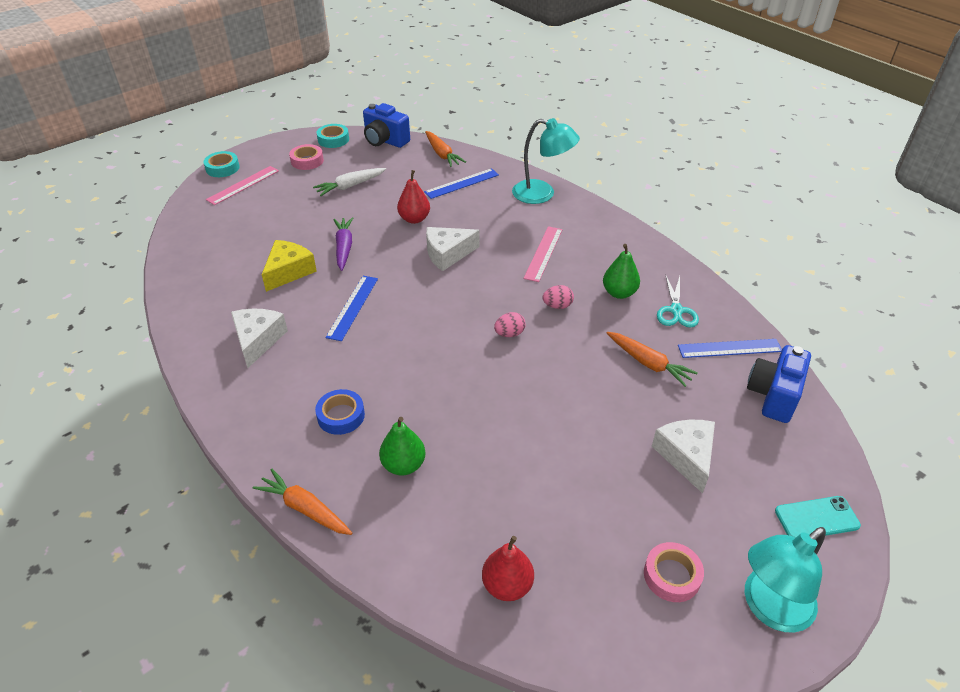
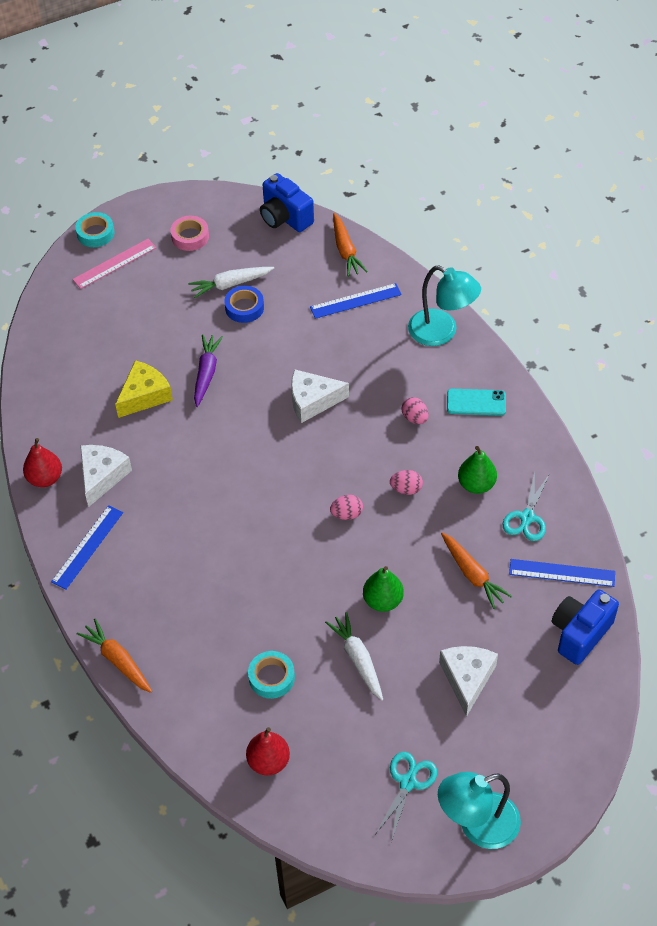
camera: 15 degrees right, 10 degrees up
(333, 139) = (226, 206): turquoise tape -> turquoise tape (271, 677)
(341, 416) = (165, 575): blue tape -> blue tape (244, 307)
(352, 307) = (200, 453): blue ruler -> blue ruler (87, 547)
(403, 465) = (210, 636): green pear -> green pear (383, 600)
(414, 219) = (289, 345): red pear -> red pear (45, 478)
(543, 253) = (415, 418): pink ruler -> pink egg
(567, 458) = (357, 659): none -> white carrot
(672, 575) = (408, 782): pink tape -> turquoise scissors
(816, 518) = (558, 760): turquoise phone -> turquoise phone (476, 402)

